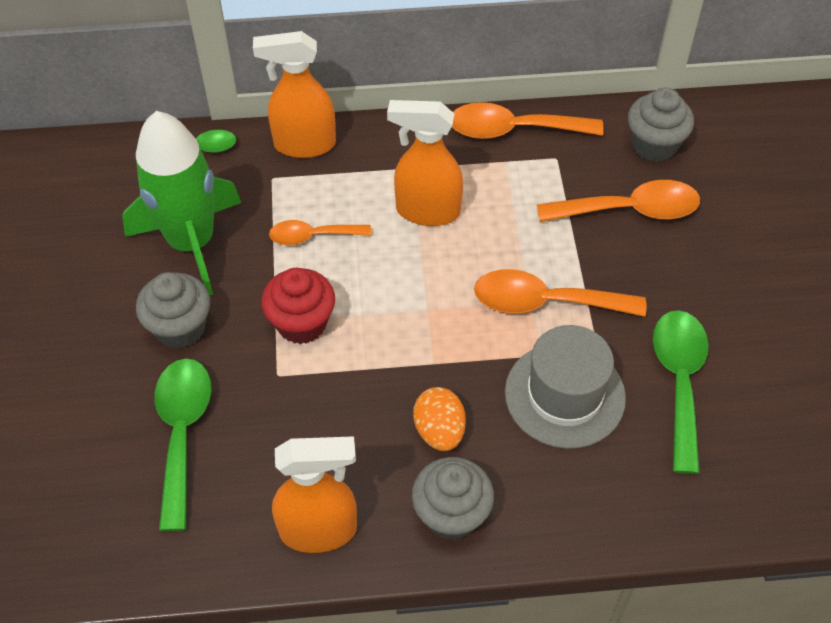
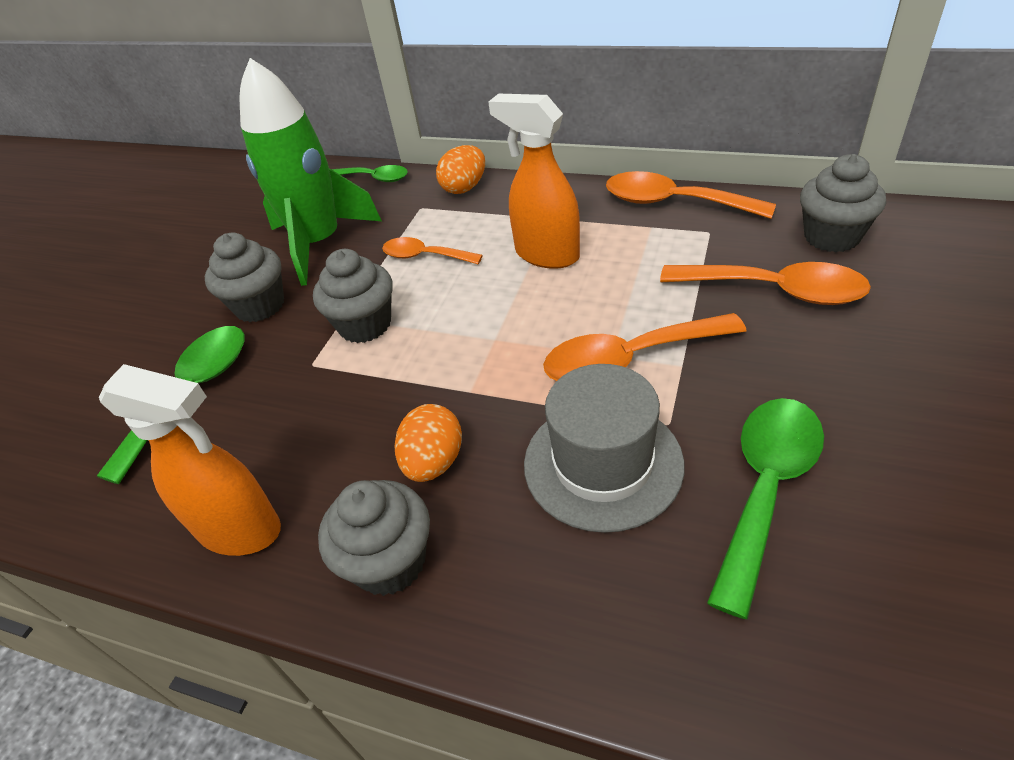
camera: 30 degrees right, 10 degrees down
(301, 323) = (365, 325): red cupcake -> grey cupcake
(304, 144) = (464, 188): orange spray bottle -> orange egg
(545, 302) = (628, 360): orange spoon -> orange spoon turned 45 degrees counterclockwise

